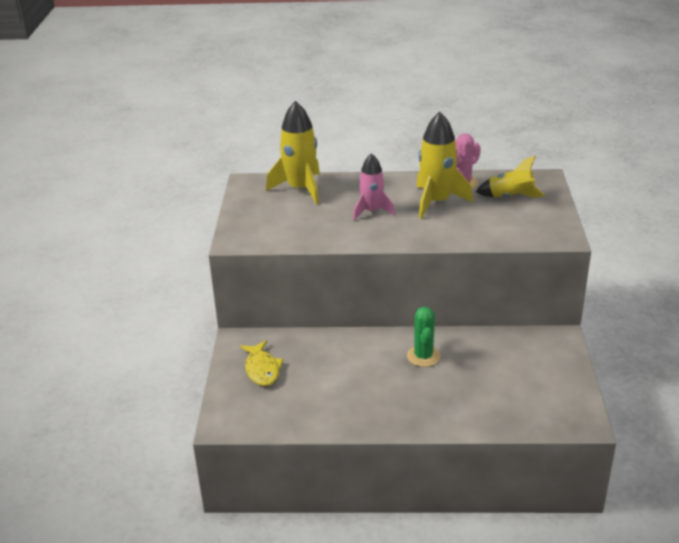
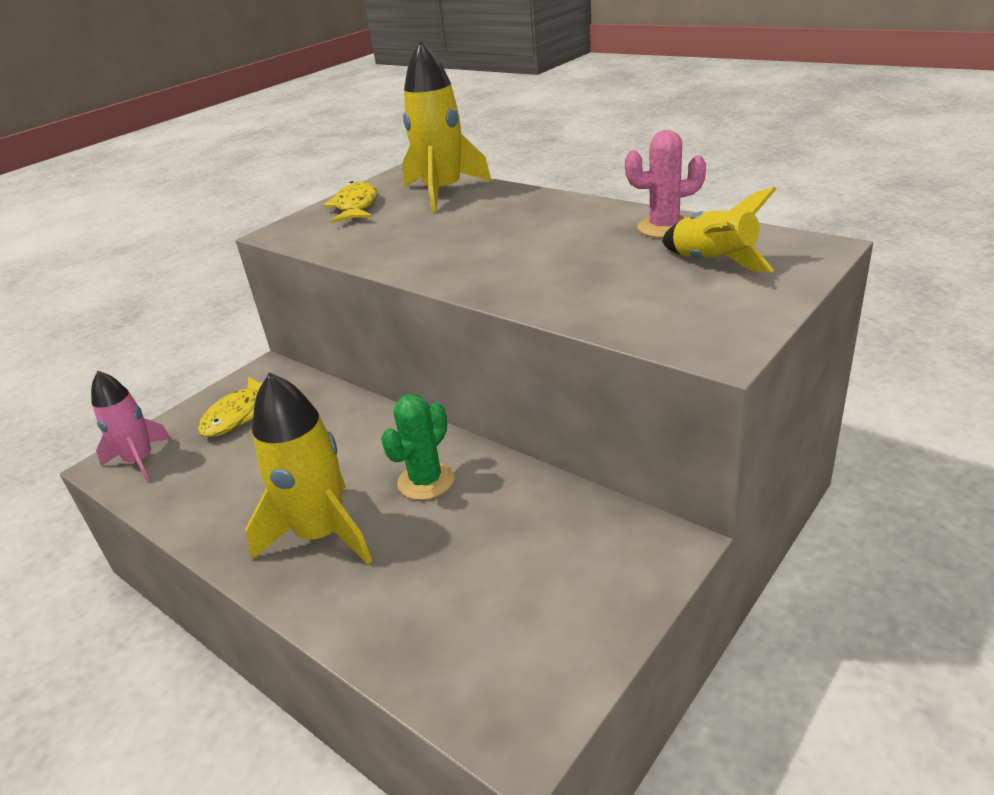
camera: 40 degrees right, 0 degrees up
(256, 212) = (356, 206): none -> yellow fish
(372, 211) = (482, 235): pink rocket -> pink rocket (140, 460)
(436, 202) = (586, 243): yellow rocket -> yellow rocket (321, 534)

